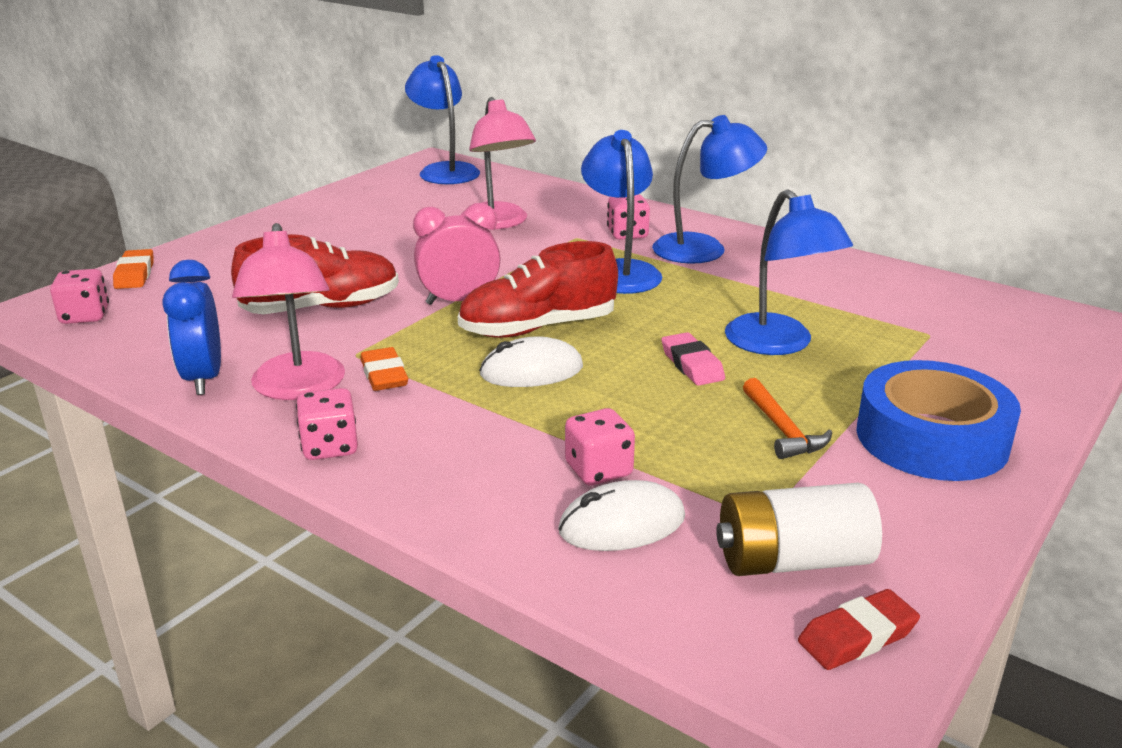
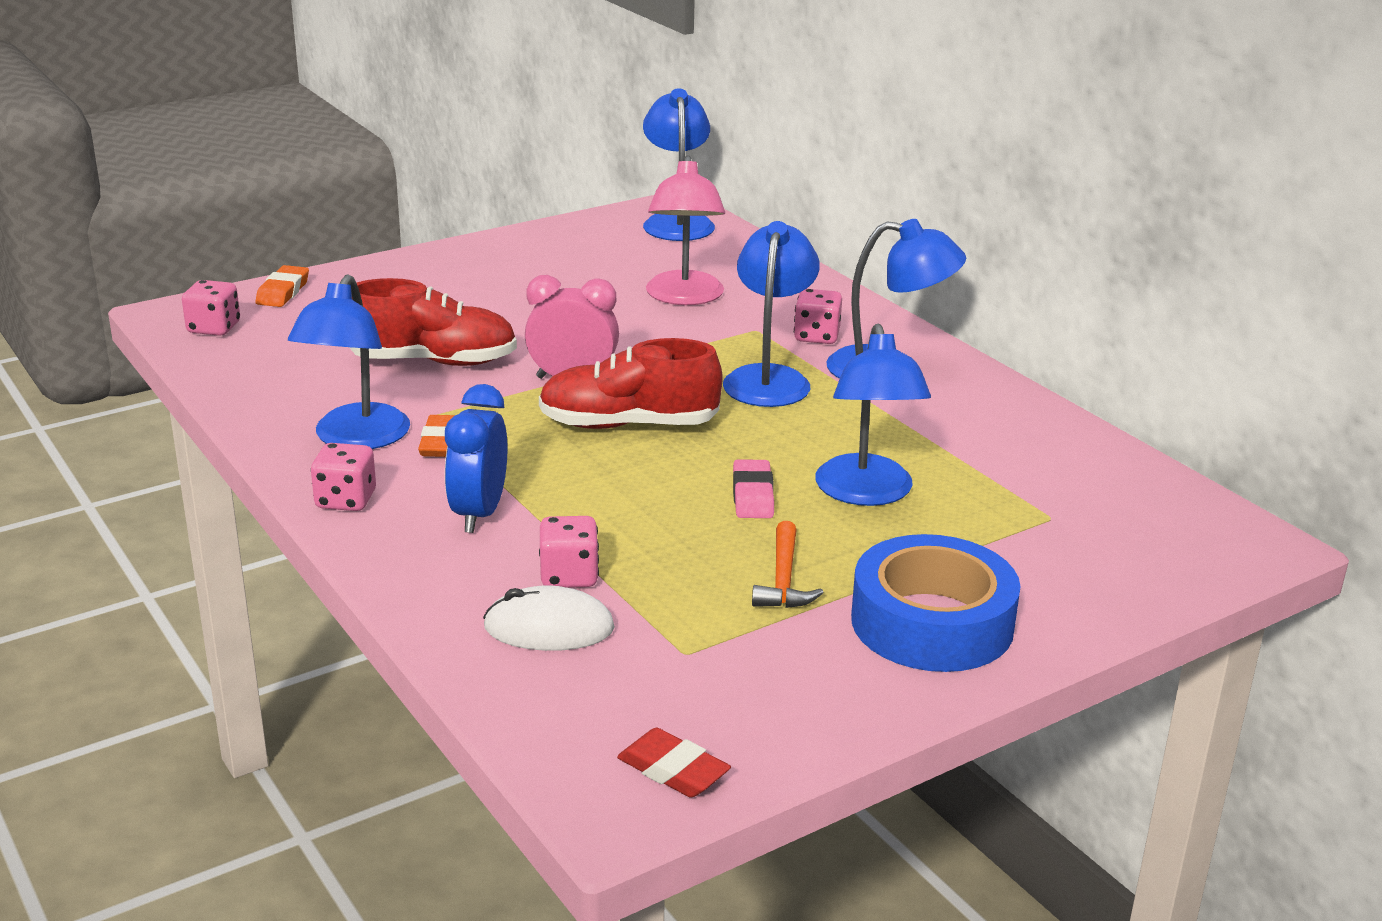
camera: 20 degrees right, 0 degrees up
(203, 378) = (279, 412): blue clock -> blue clock (479, 514)
(298, 388) = (355, 439): pink lamp -> blue lamp
(531, 371) = (585, 467): white mouse -> none
(792, 560) = (676, 696): white battery -> none
(857, 636) = (673, 770): red eraser -> red eraser turned 45 degrees clockwise

